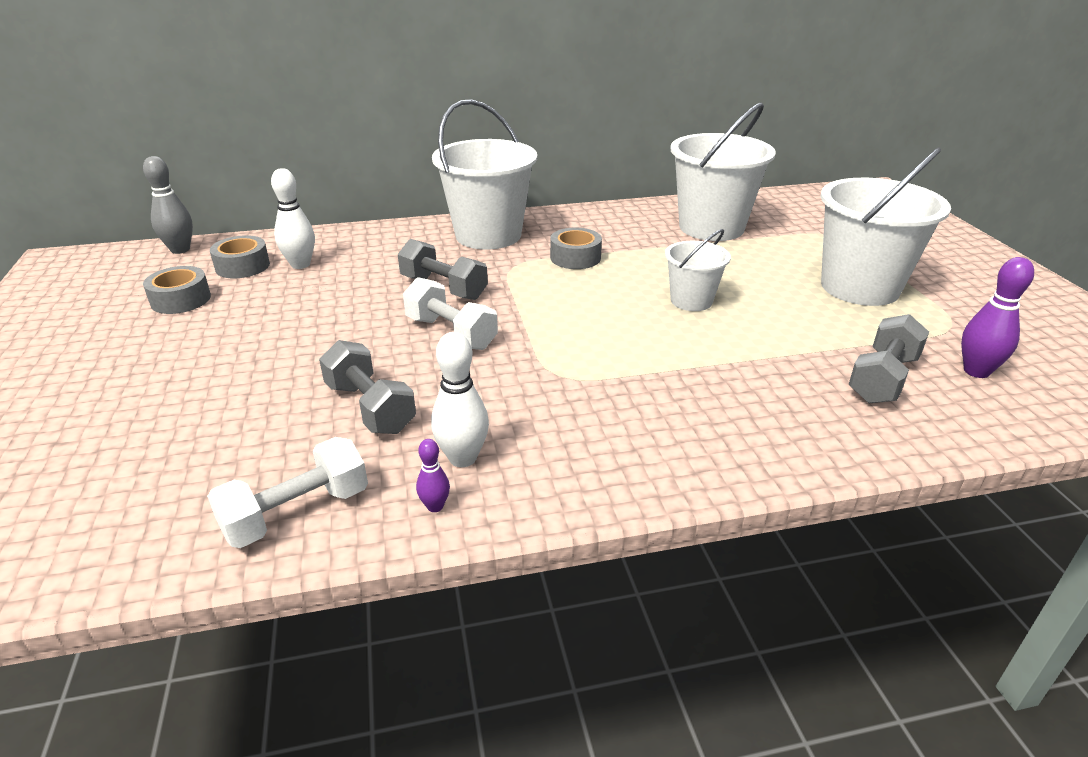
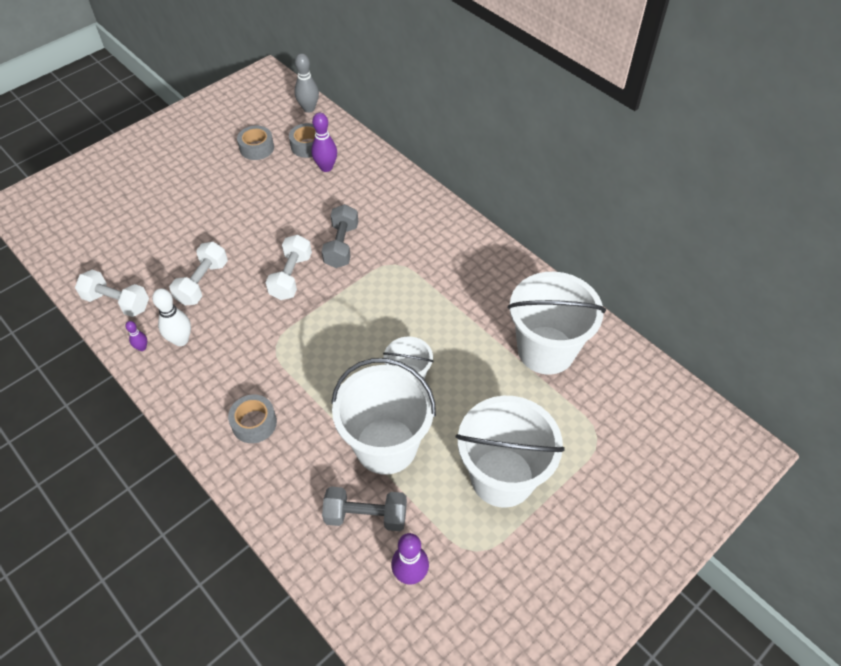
camera: 60 degrees right, 20 degrees up
(300, 264) = (326, 167): white bowling pin -> purple bowling pin
(370, 408) = (202, 282): grey dumbbell -> white dumbbell
(488, 235) = (430, 229): white bucket -> white bucket (386, 445)
(575, 257) = (430, 290): grey tape -> grey tape (254, 423)

